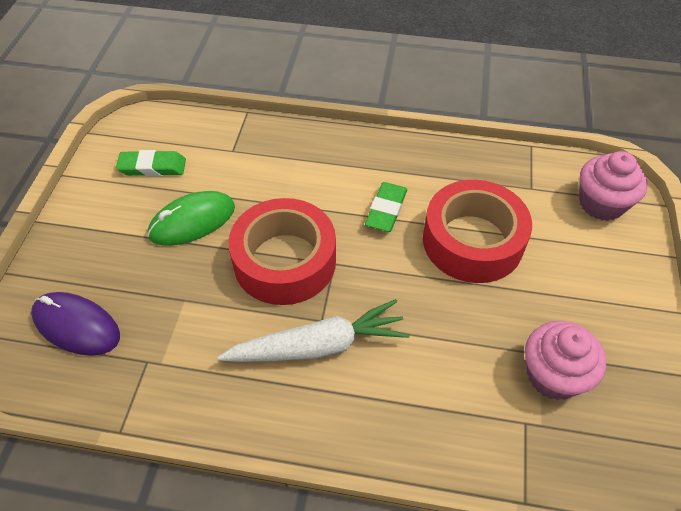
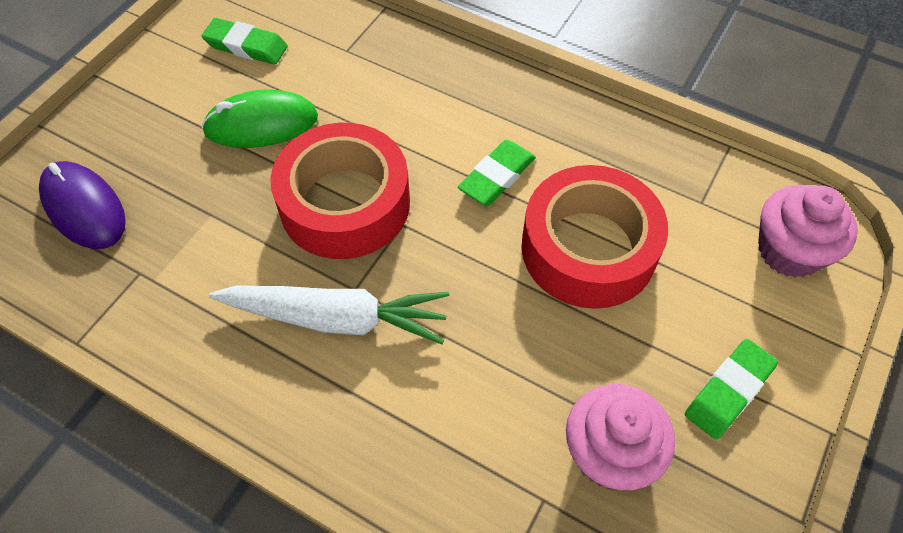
camera: 20 degrees right, 5 degrees up
(608, 307) = (728, 391): none -> green eraser

